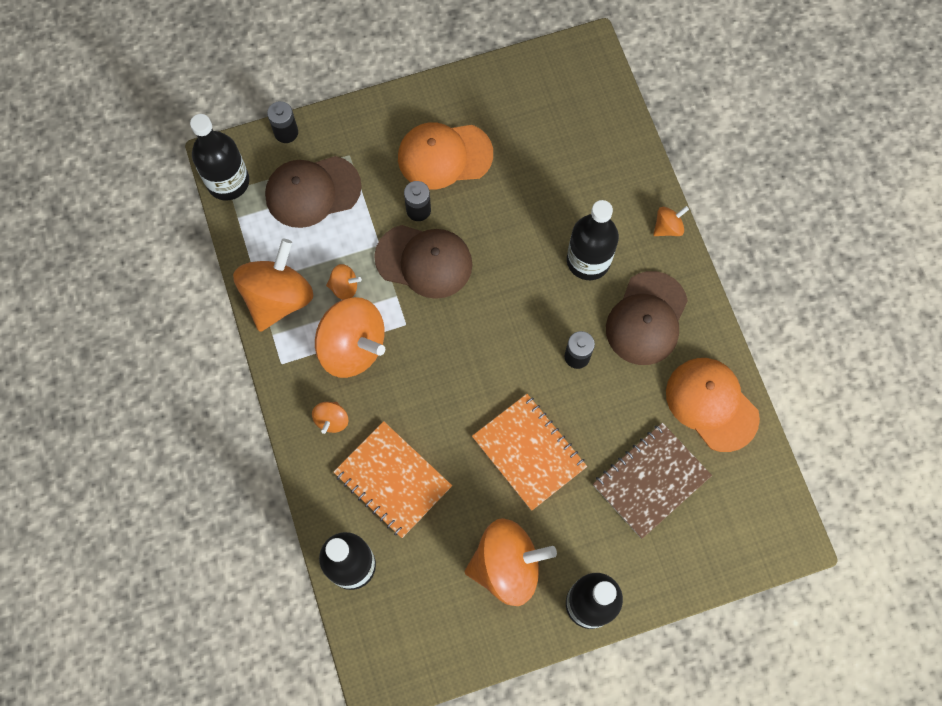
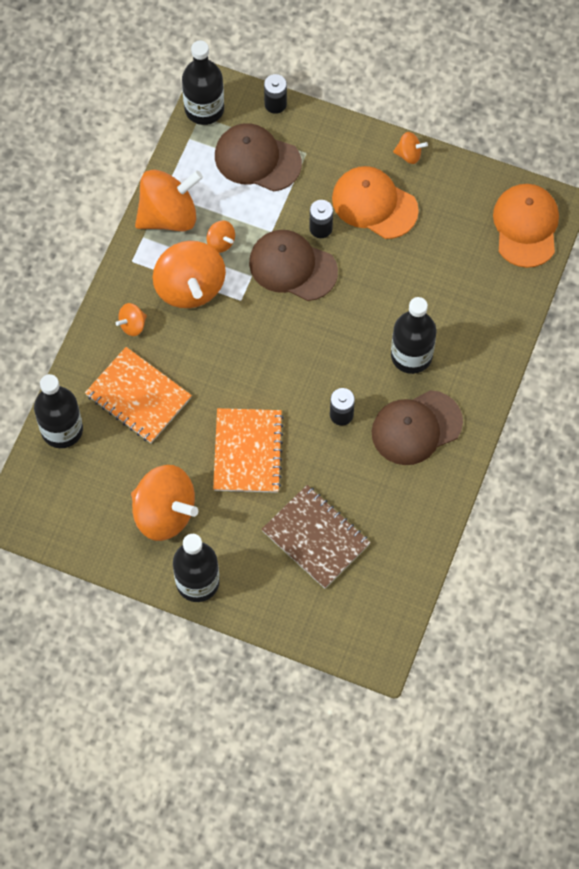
camera: 40 degrees right, 5 degrees down
(393, 480) = (138, 396): orange notebook -> orange notebook turned 45 degrees counterclockwise
(424, 261) = (292, 267): brown cap -> brown cap turned 150 degrees clockwise
(651, 481) = (315, 538): brown notebook -> brown notebook turned 45 degrees clockwise
(668, 227) = (492, 377): orange spinning top -> orange spinning top (409, 154)
(711, 404) = (408, 522): orange cap -> orange cap (526, 226)

